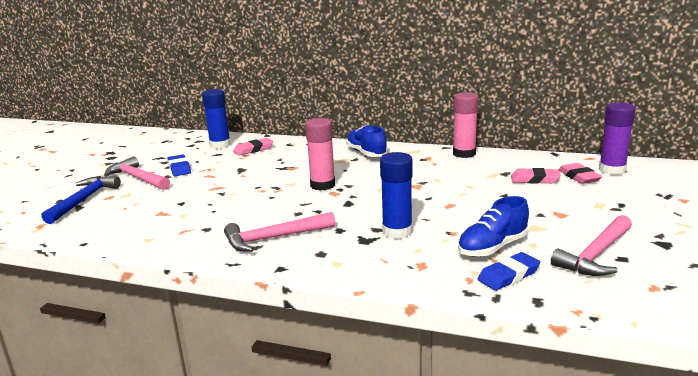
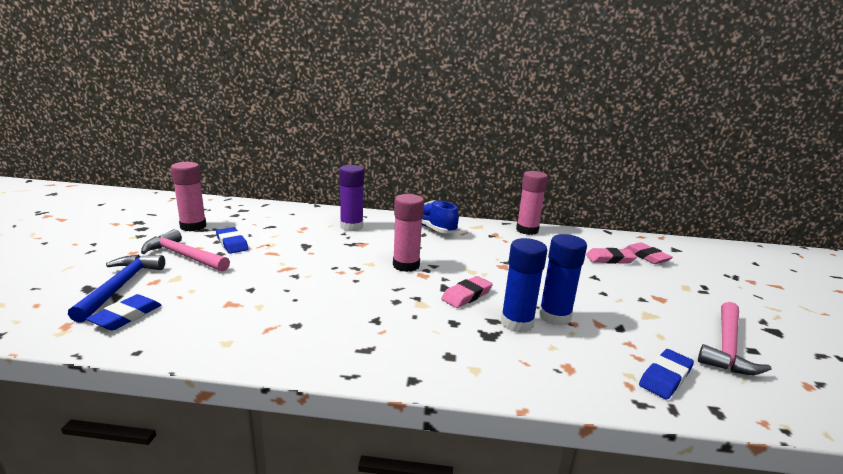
camera: 15 degrees left, 0 degrees up
(82, 220) = (126, 316): none -> blue eraser
(152, 155) = (193, 226): none -> pink glue stick
(220, 145) = (269, 215): blue glue stick -> blue glue stick (554, 316)
(253, 149) = (309, 221): pink eraser -> pink eraser (466, 295)
(274, 238) = (385, 336): pink hammer -> none
(492, 247) = (625, 341): blue shoe -> none
(612, 170) = (669, 249): purple glue stick -> purple glue stick (351, 226)

